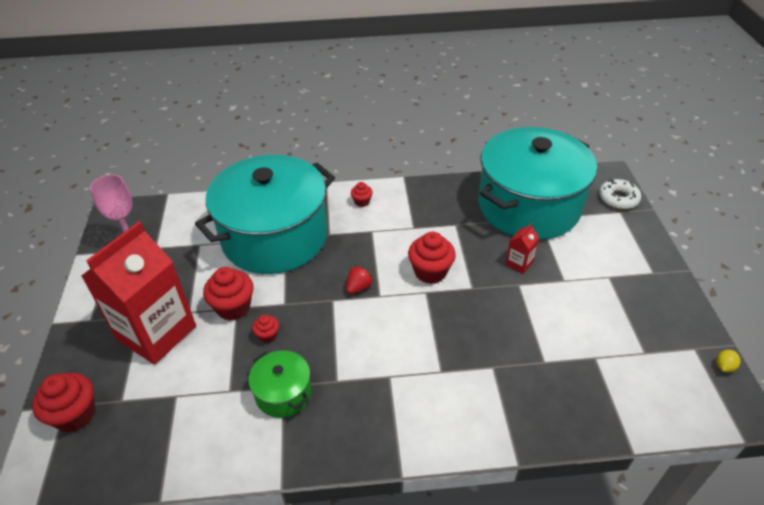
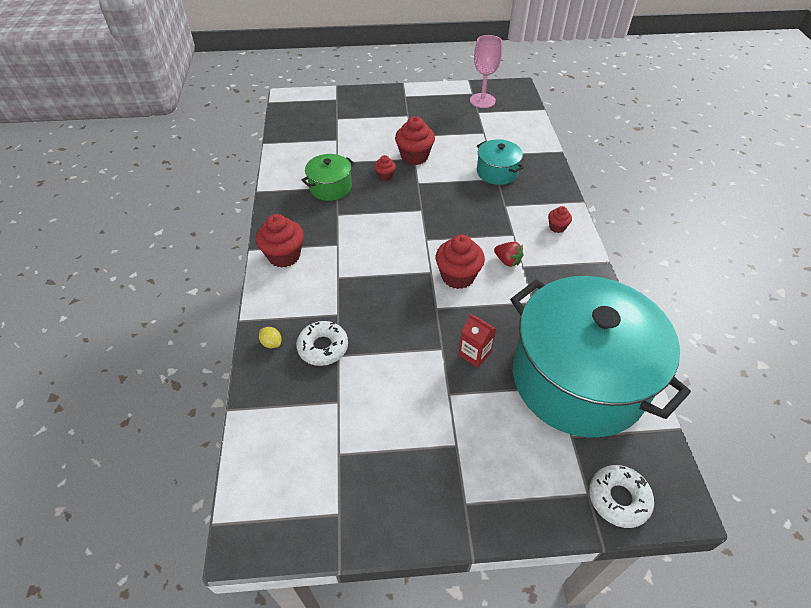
camera: 90 degrees right, 5 degrees up
(75, 415) = (329, 103): red cupcake -> red cupcake (284, 256)
(156, 333) = (391, 124): red carton -> none
(275, 237) = (497, 172): turquoise pot -> turquoise pot, size x0.43
(359, 287) = (436, 226): red strawberry -> red strawberry (507, 261)
(537, 375) = (323, 347): none -> white donut
(724, 367) = (308, 540): yellow lemon -> yellow lemon (271, 343)

